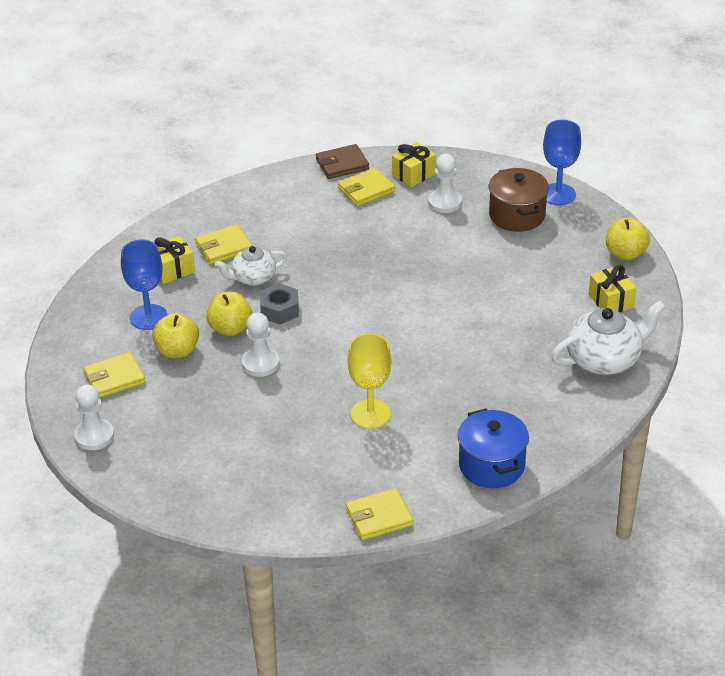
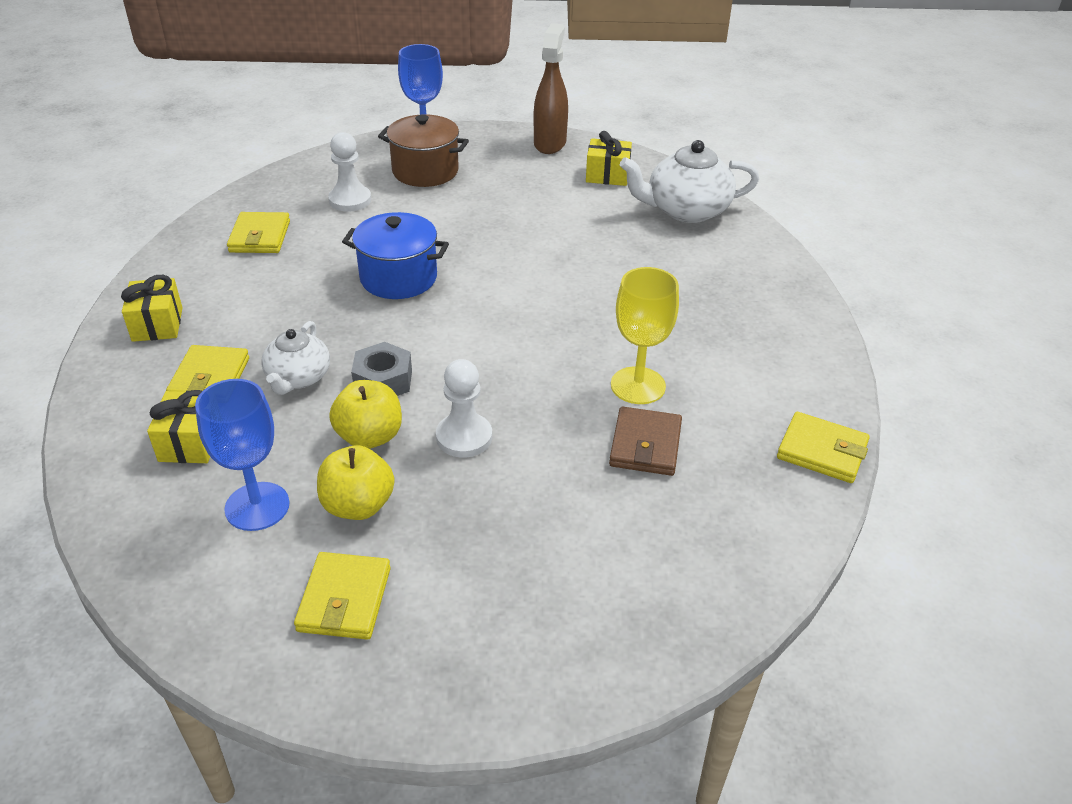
camera: 60 degrees left, 0 degrees up
(94, 436) = (449, 680): white pawn -> none
(342, 164) = (194, 234): brown wallet -> brown wallet (645, 445)
(379, 517) = (822, 451): yellow wallet -> yellow wallet turned 75 degrees counterclockwise
(413, 174) = (279, 199): yellow gift -> yellow gift (157, 324)
(491, 465) = (790, 336): blue pot -> blue pot (398, 278)
(604, 359) = (686, 210): white teapot -> white teapot turned 105 degrees counterclockwise
(625, 253) = (550, 143): yellow apple -> brown spray bottle

